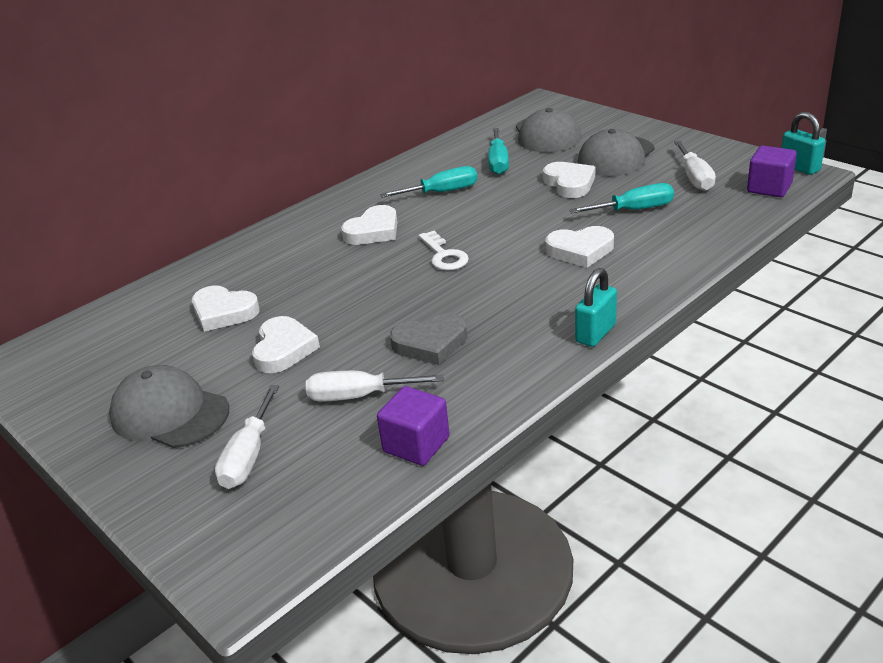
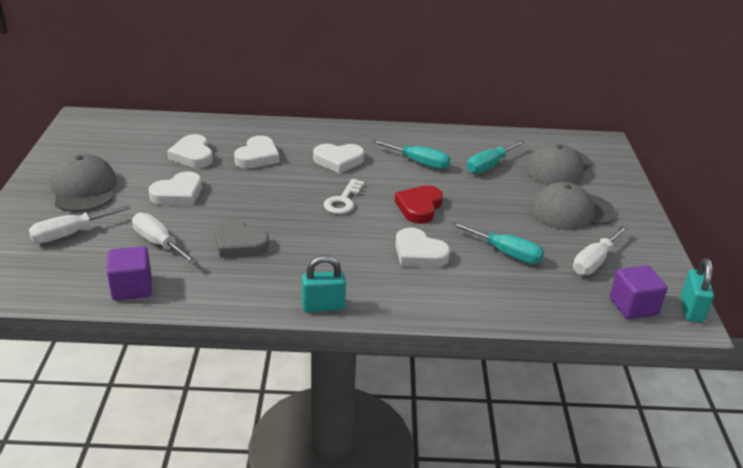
camera: 40 degrees right, 0 degrees up
(512, 221) = (419, 207): none -> red heart
(569, 183) = (503, 208): white heart -> white heart (257, 156)

